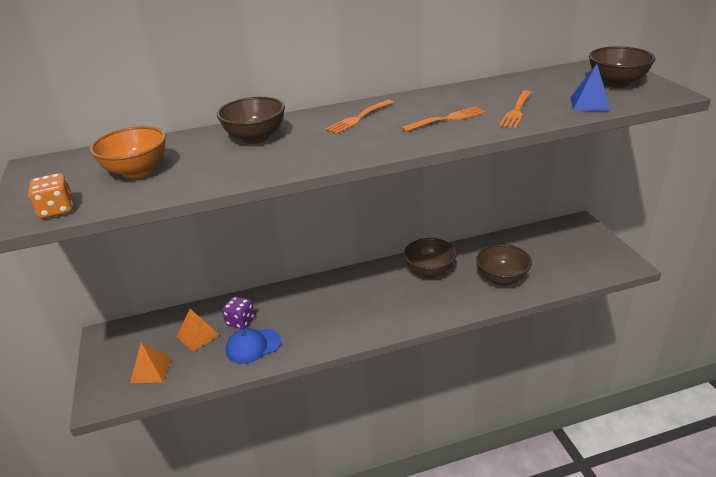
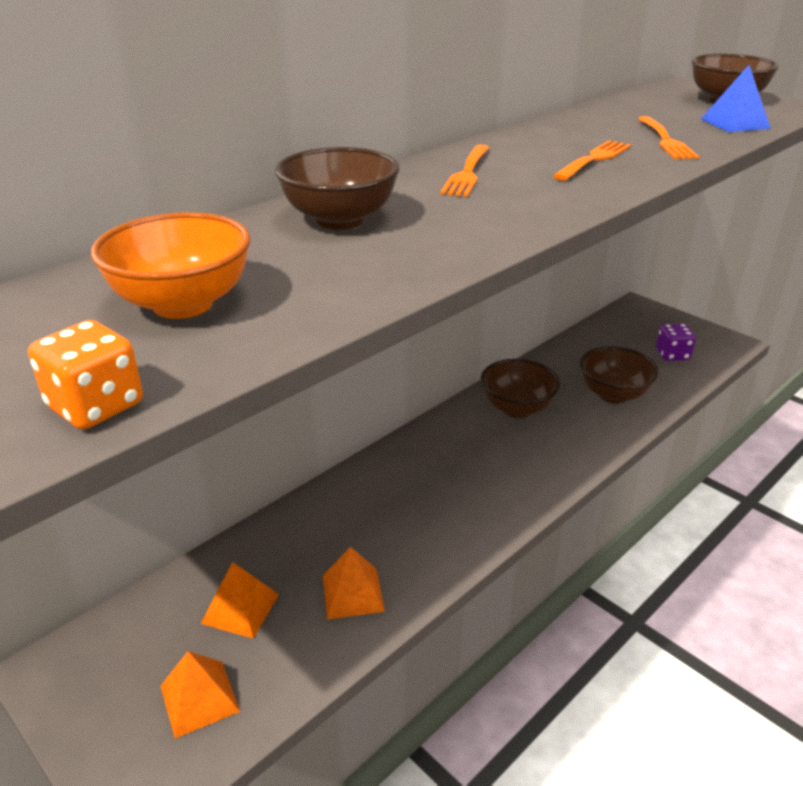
camera: 30 degrees left, 0 degrees up
(240, 321) = (297, 561): purple dice -> purple dice (672, 355)
(253, 346) = (352, 593): blue cap -> orange pyramid

